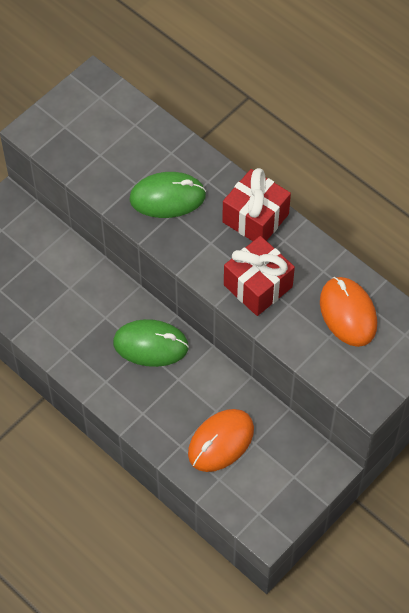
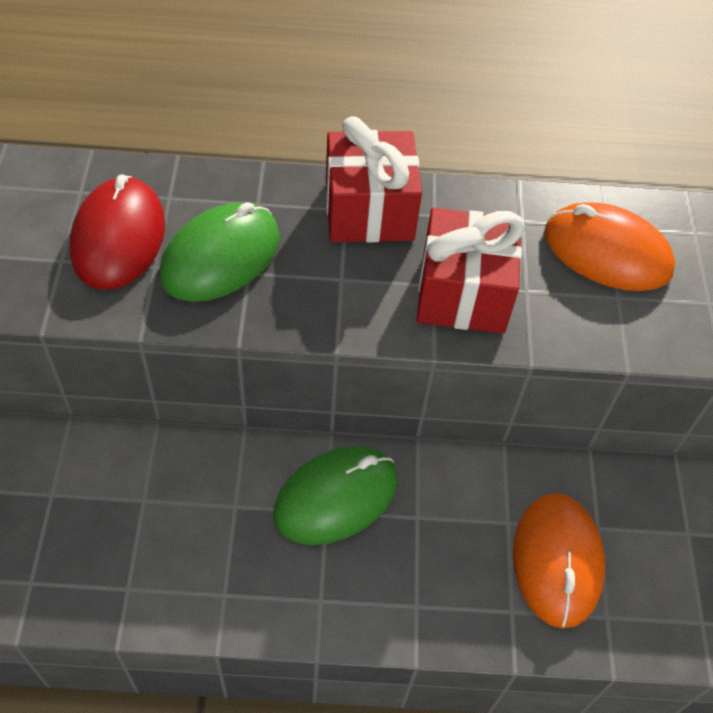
camera: 45 degrees left, 5 degrees down
(132, 159) = (118, 237): none -> red mouse

